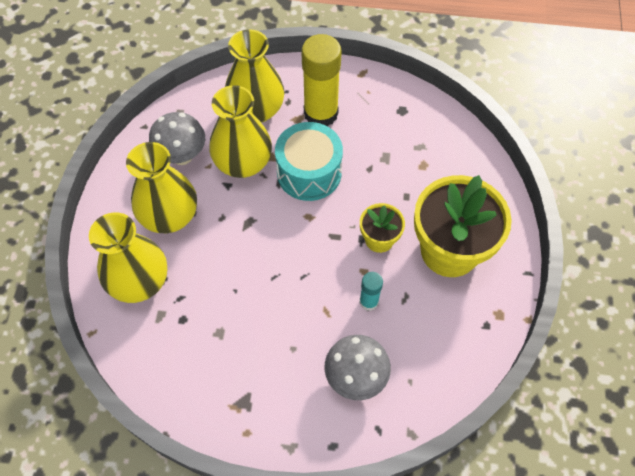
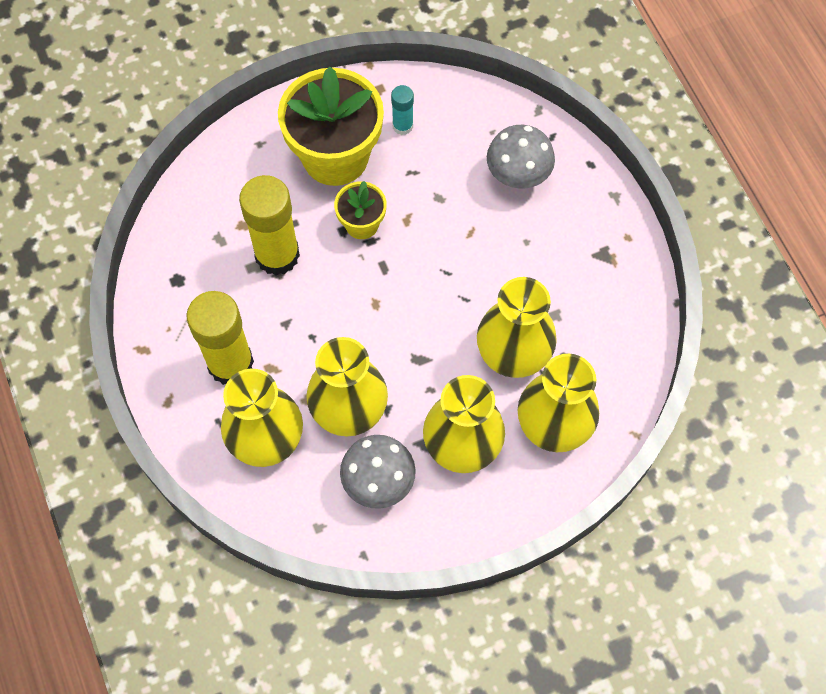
camera: 120 degrees left, 5 degrees up
(210, 286) = (513, 352): none -> yellow vase
(309, 172) = (320, 332): turquoise drum -> none
(368, 301) = (436, 201): turquoise glue stick -> turquoise glue stick (402, 126)
(386, 174) = (277, 255): none -> yellow glue stick

